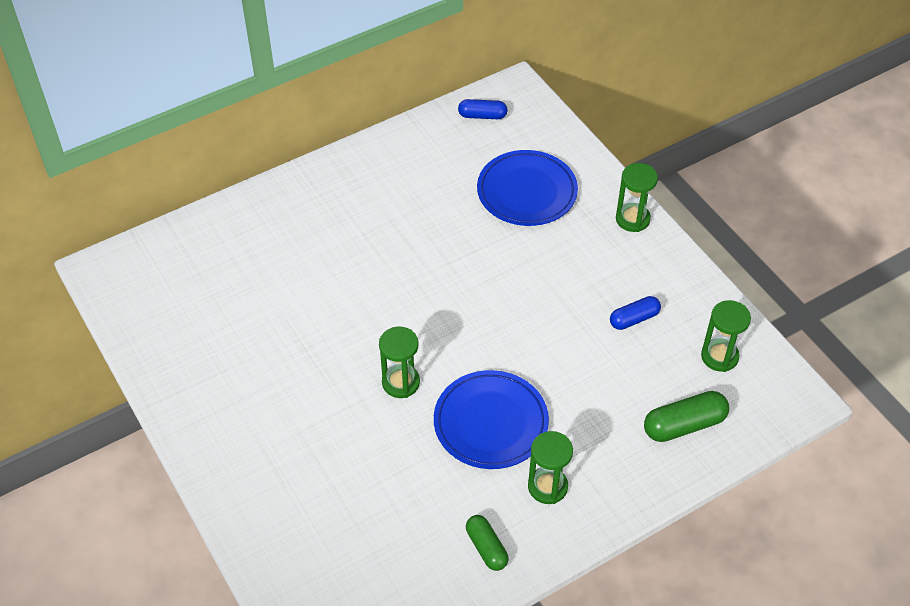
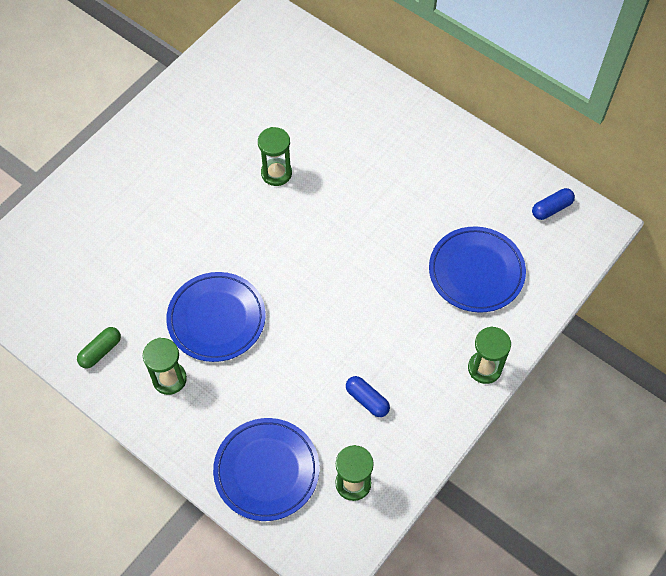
camera: 70 degrees right, 10 degrees up
(401, 382) = (232, 242): green hourglass -> green hourglass (276, 173)
(482, 116) = (551, 208): blue capsule -> blue capsule turned 75 degrees clockwise
(684, 425) = (266, 470): green capsule -> blue plate

